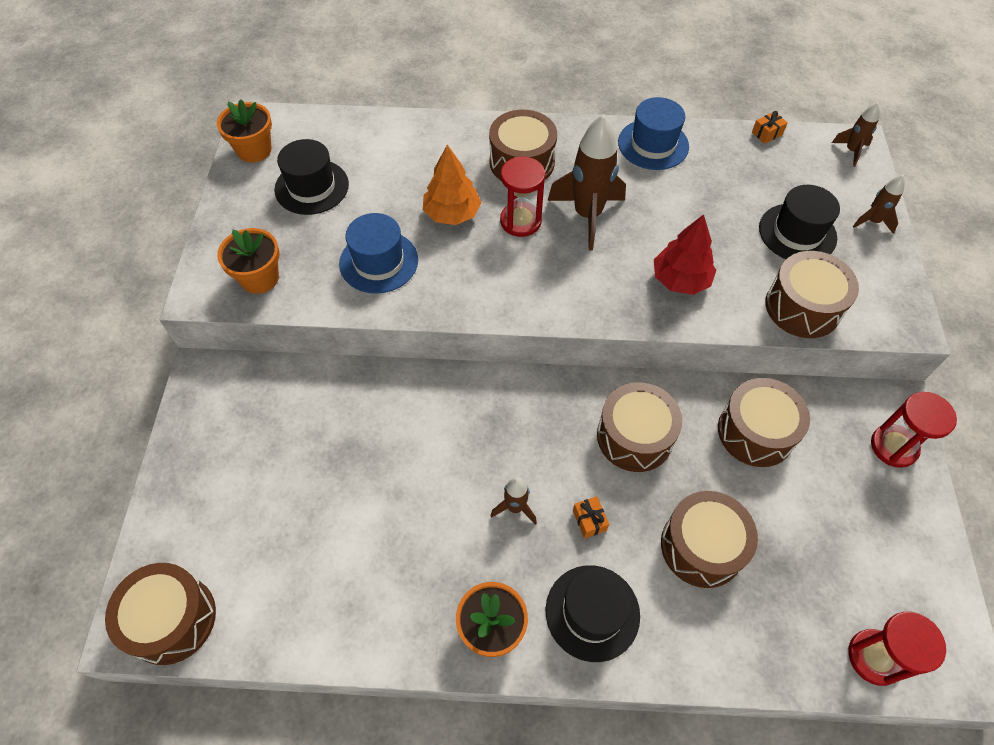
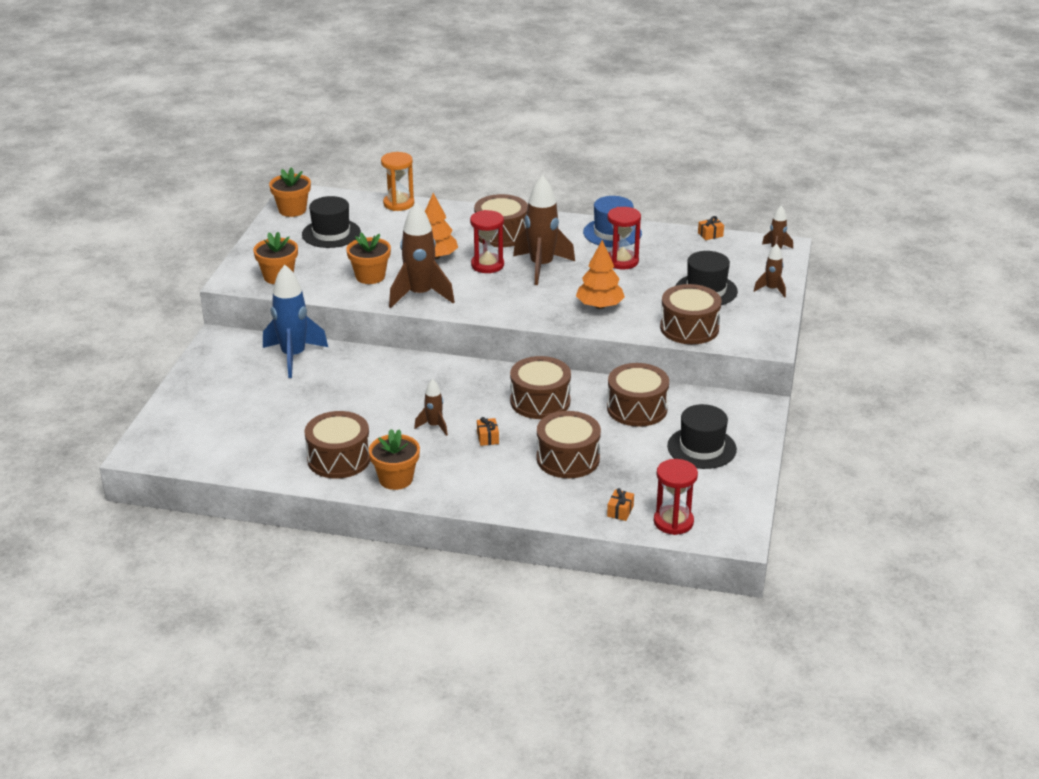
camera: 10 degrees right, 25 degrees down
(172, 619) = (170, 450): brown drum -> brown drum (339, 459)
(305, 396) = (293, 357): none -> blue rocket
(379, 262) = (370, 276): blue hat -> orange flower pot
(384, 123) = (398, 204): none -> orange hourglass
(451, 290) = (420, 295): none -> brown rocket
(592, 612) = (472, 479): black hat -> black hat (701, 448)
(680, 280) = (599, 306): red tree -> orange tree
(800, 646) = (620, 511): none -> orange gift
(893, 447) = (744, 426): red hourglass -> red hourglass (622, 261)

